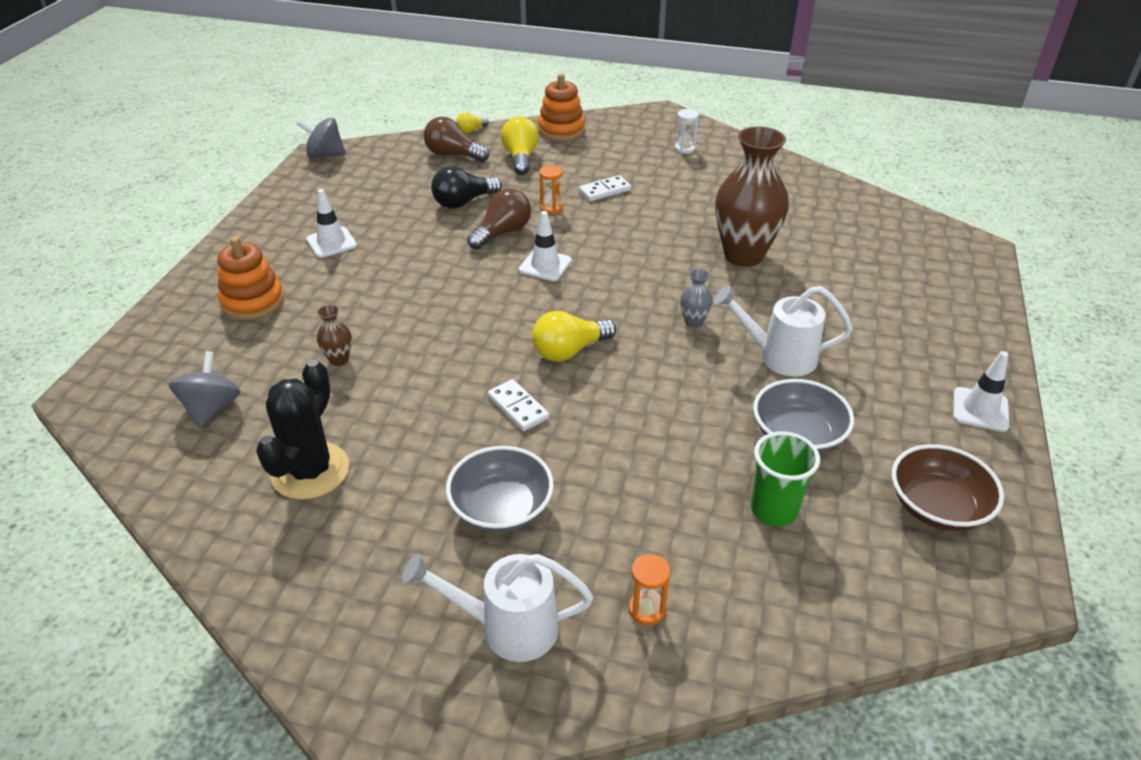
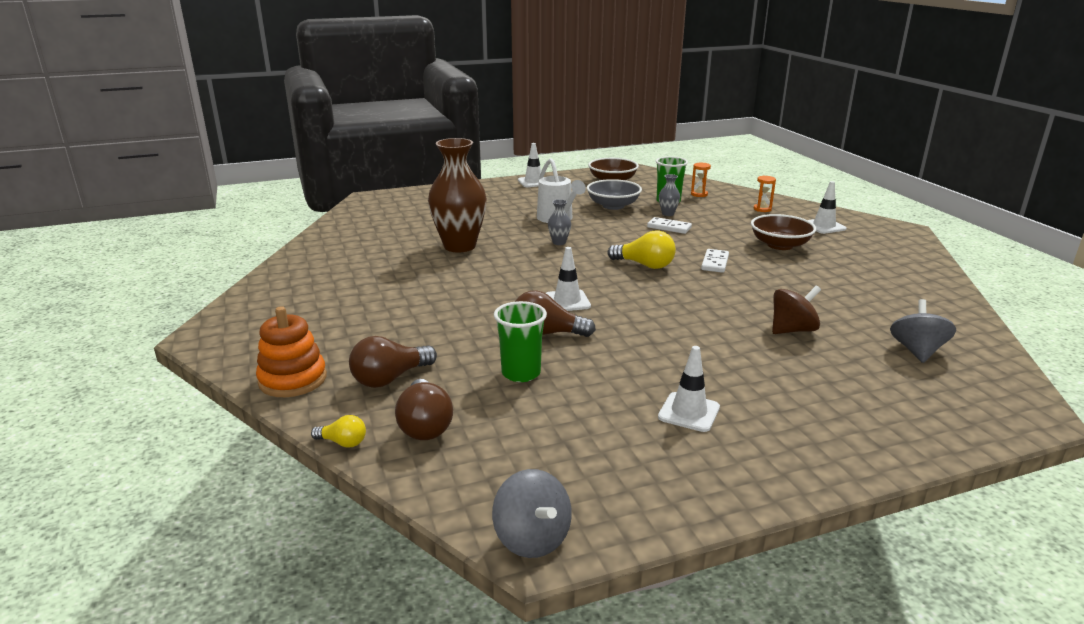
camera: 125 degrees left, 15 degrees down
(212, 408) = (917, 351): grey spinning top -> grey spinning top turned 135 degrees clockwise
(253, 301) = (822, 404): orange stacking toy -> none
(310, 471) = (869, 295): black cactus -> none
(339, 359) = (792, 330): brown vase -> brown spinning top
(463, 202) = (521, 373): black light bulb -> green cup
(501, 508) = (780, 245): grey bowl -> brown bowl
(508, 627) = (824, 226): white watering can -> white traffic cone
(520, 158) = (390, 378): yellow light bulb -> brown light bulb
(551, 208) = (477, 327): orange hourglass -> orange hourglass (699, 194)
(604, 190) = (417, 314): white domino -> white domino (669, 227)
(684, 149) = (292, 304): white hourglass -> none
(717, 473) = (668, 214): none -> grey vase

